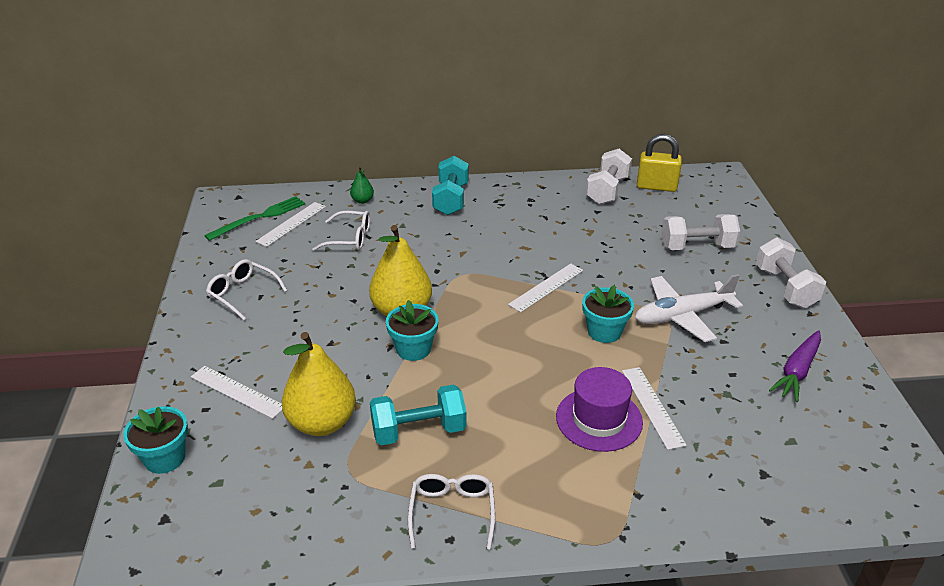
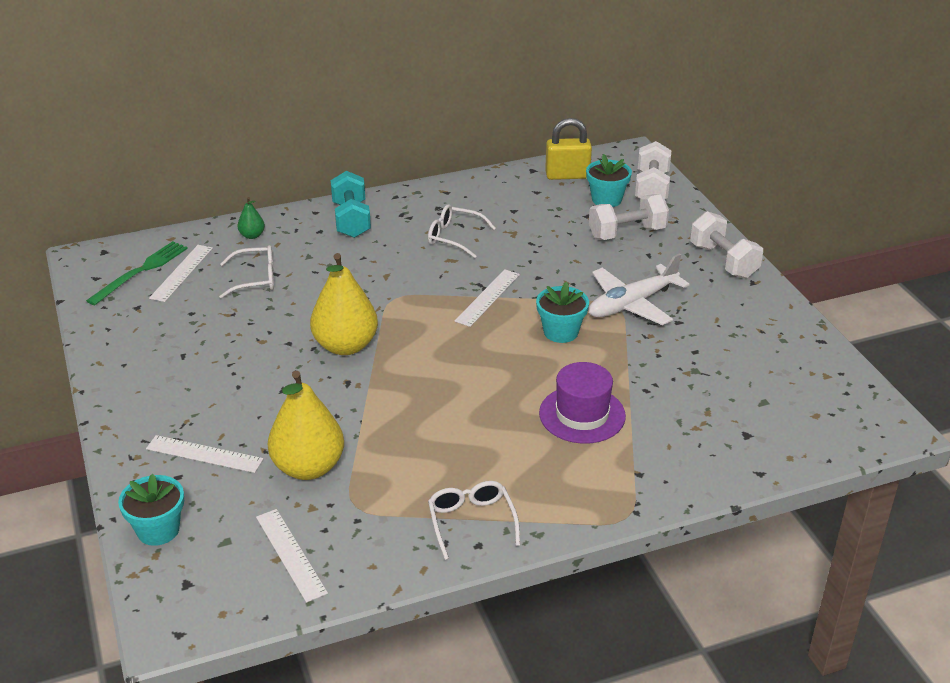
camera: 15 degrees left, 0 degrees up
(242, 293) = (161, 356): white glasses -> white glasses (454, 237)
(413, 349) = (373, 381): turquoise flower pot -> turquoise flower pot (606, 199)
(419, 431) = (410, 457): turquoise dumbbell -> none
(607, 190) = (517, 186): white dumbbell -> white dumbbell (651, 188)
(652, 407) = (629, 394): white ruler -> white ruler (291, 554)
(797, 371) = (754, 339): purple carrot -> none

